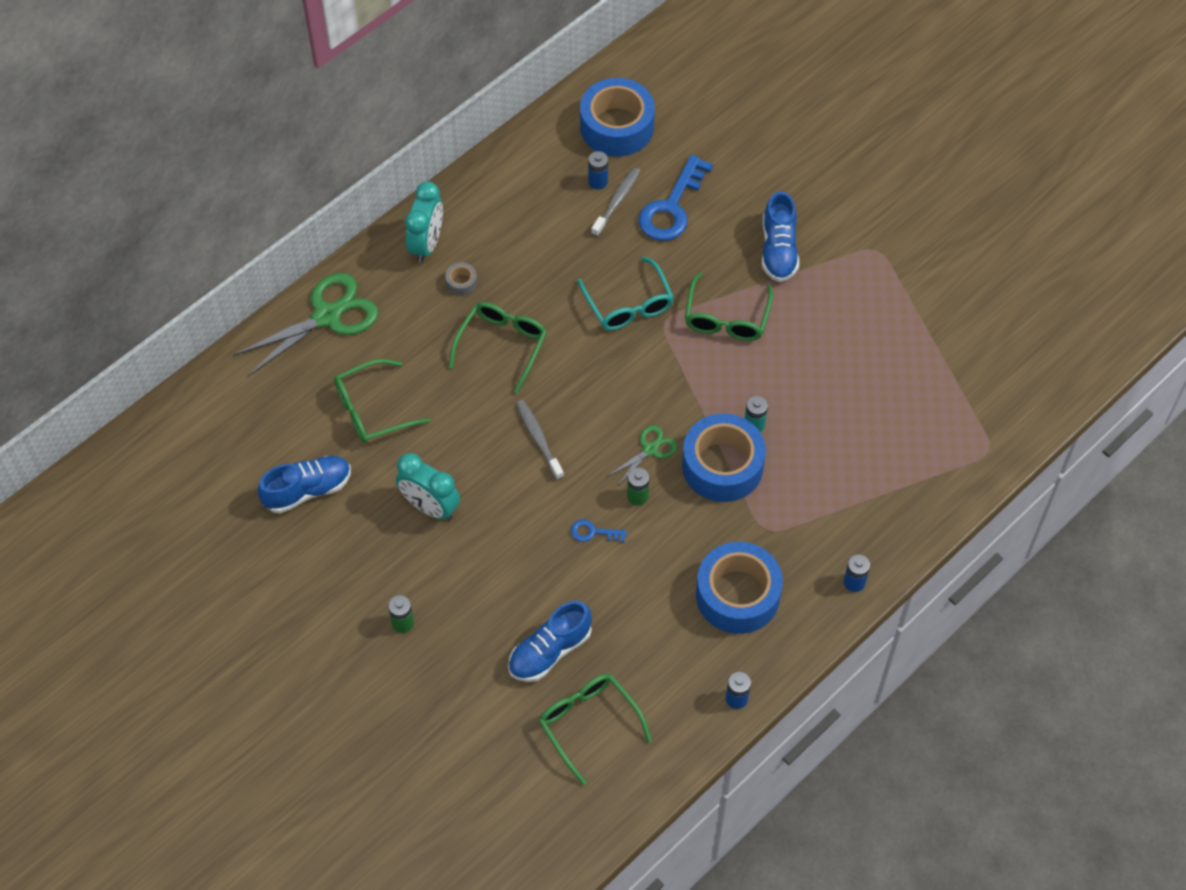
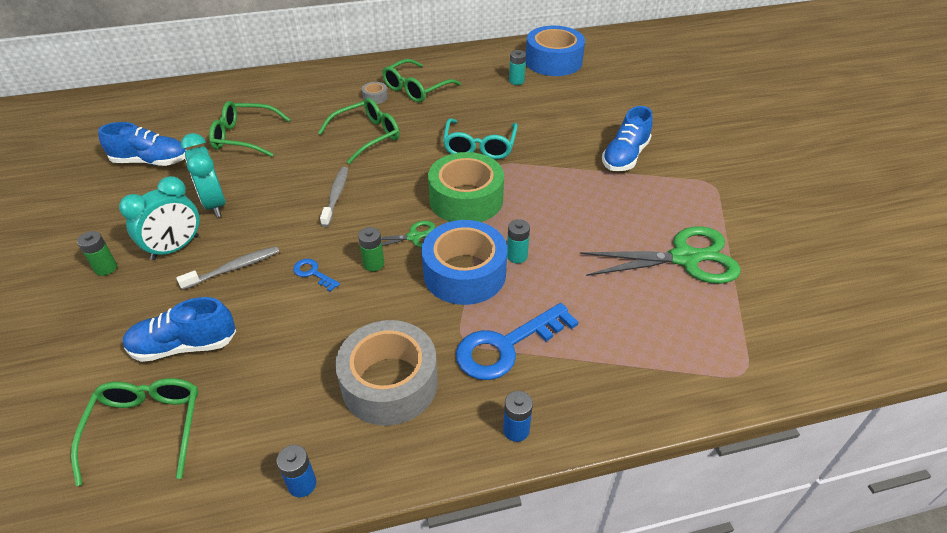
camera: 30 degrees right, 15 degrees down
(327, 316) = (274, 84): green scissors -> green scissors (684, 258)
(426, 244) = (373, 73): turquoise clock -> turquoise clock (175, 248)
(598, 181) = (516, 81): blue battery -> turquoise battery
(617, 201) = (521, 94): grey toothbrush -> grey toothbrush (234, 268)
(664, 381) = (466, 199): none -> green tape
(672, 207) = (558, 108): blue key -> blue key (506, 346)
(726, 318) = (550, 180): green glasses -> green glasses (416, 89)
(737, 595) = (389, 383): blue tape -> grey tape

